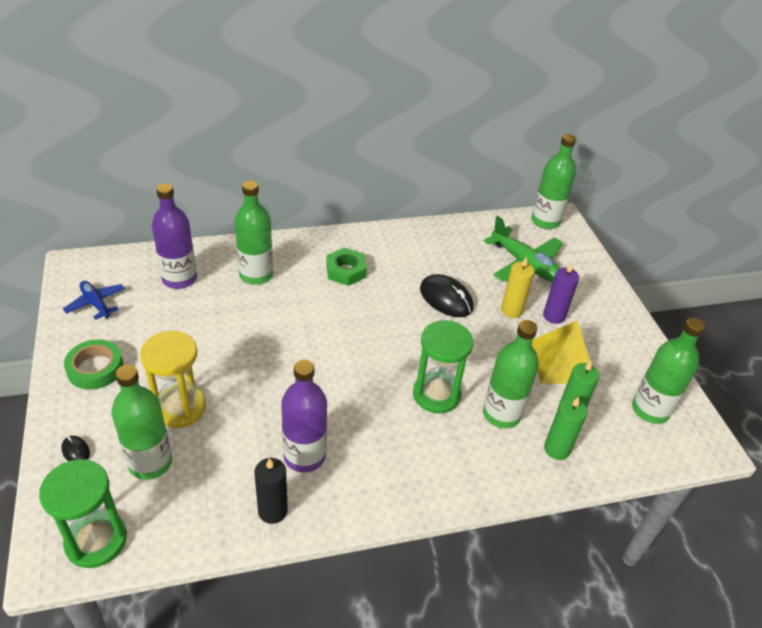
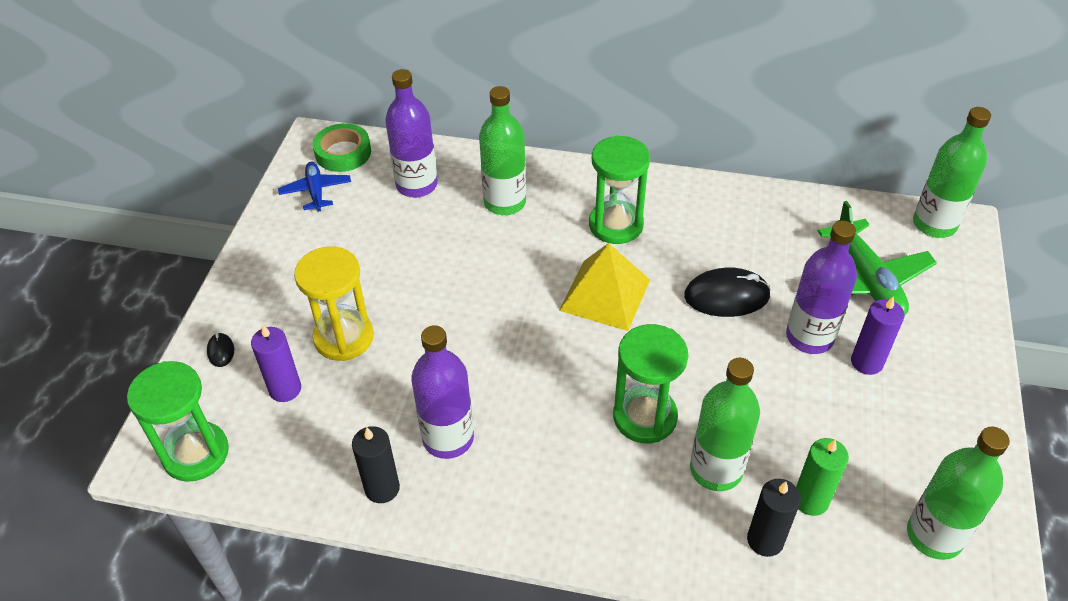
camera: 30 degrees right, 5 degrees up
(95, 368) = (281, 266): green tape -> green tape (343, 153)
(150, 463) = (285, 389): green bottle -> purple candle
(346, 271) = (616, 225): green nut -> green hourglass
(446, 299) = (726, 296): black mouse -> black mouse turned 75 degrees counterclockwise
(511, 310) = (809, 337): yellow candle -> purple bottle
(557, 449) = (765, 540): green candle -> black candle
(562, 361) = (841, 427): yellow pyramid -> yellow pyramid (605, 294)

